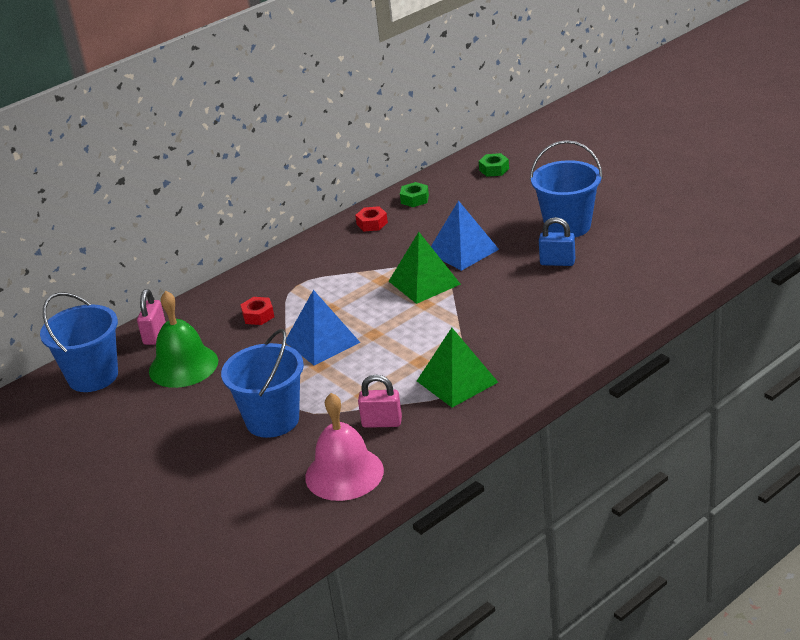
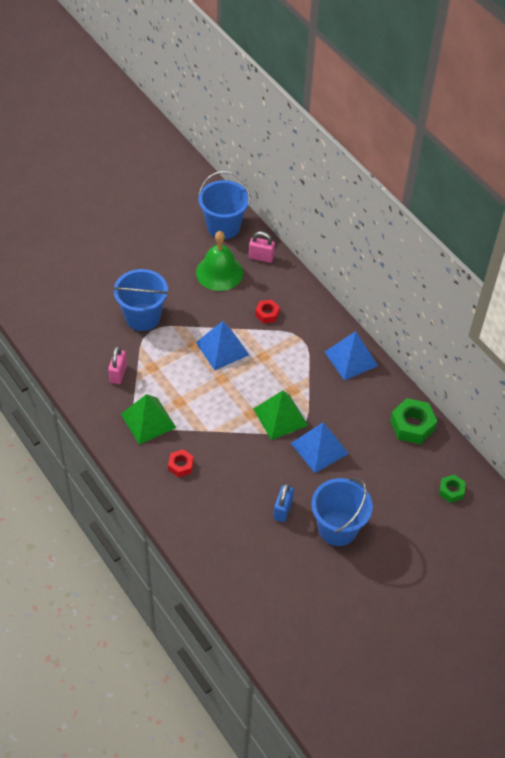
camera: 90 degrees right, 20 degrees up
(324, 247) = (351, 358): none -> blue pyramid
(344, 473) = (75, 350): pink bell -> none
(372, 223) = (379, 392): red nut -> red nut (181, 466)
(414, 199) = (412, 425): green nut -> green nut, size x1.72

